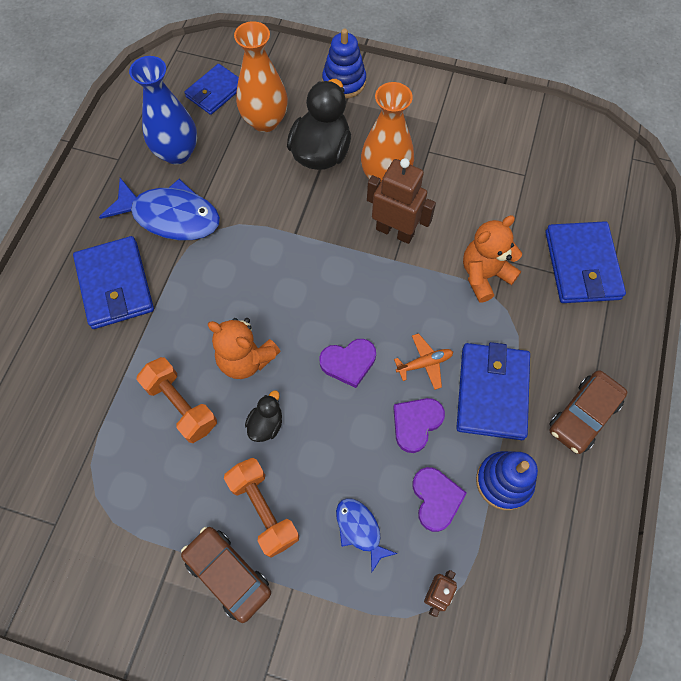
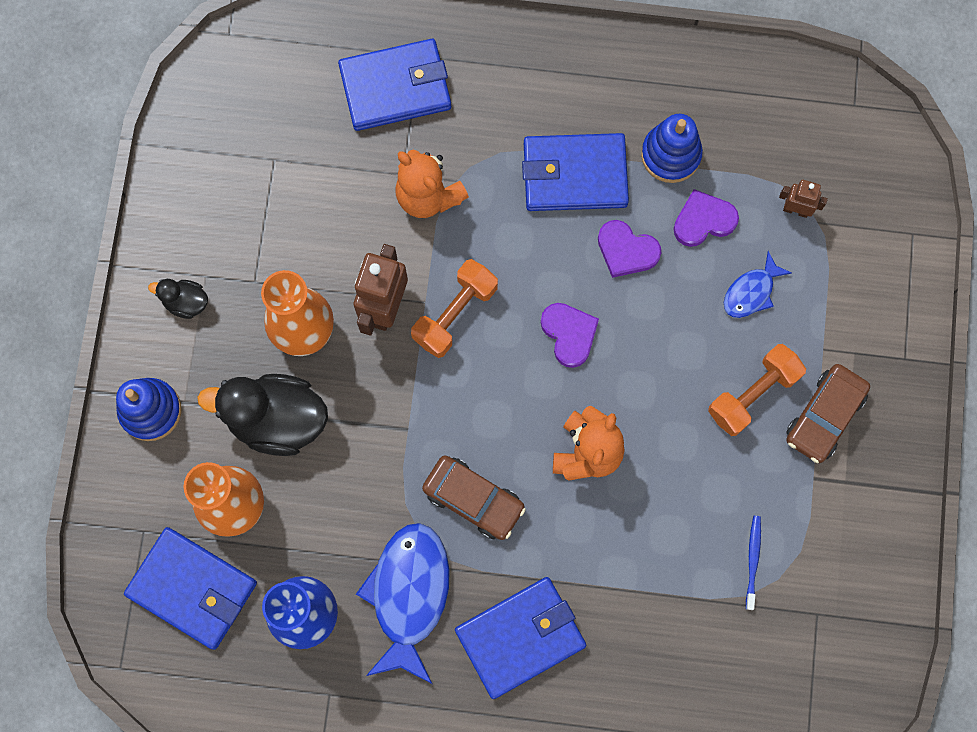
camera: 100 degrees left, 10 degrees up
(118, 477) = (753, 560): none -> blue toothbrush
(181, 405) = (657, 512): orange dumbbell -> orange dumbbell (455, 314)
(215, 91) = (192, 588): blue wallet -> blue wallet, size x1.51
(266, 424) = (660, 412): black duck -> black duck (186, 302)
(424, 363) = (554, 250): orange plane -> none
(583, 415) = (582, 80): brown car -> brown car (473, 499)

